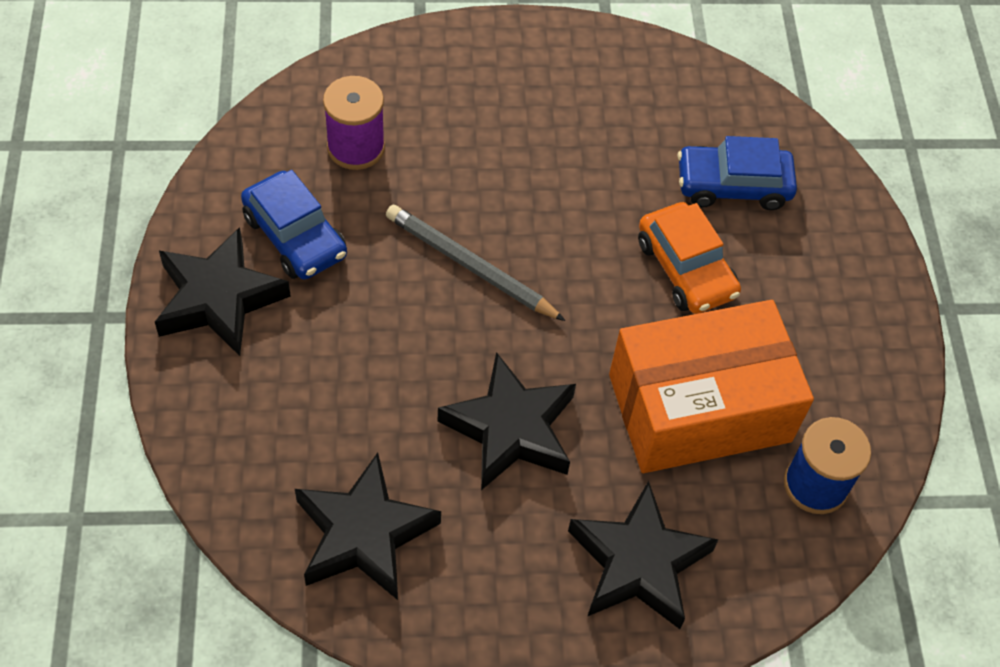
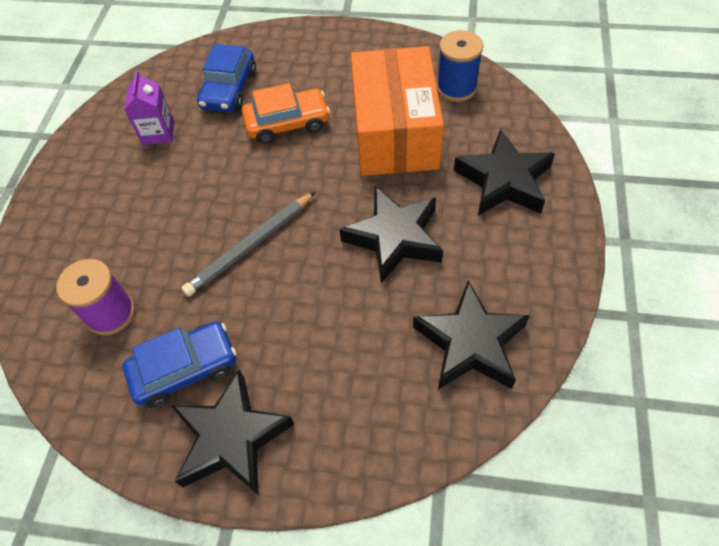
camera: 70 degrees left, 0 degrees up
(634, 123) = (158, 132): none -> purple carton

